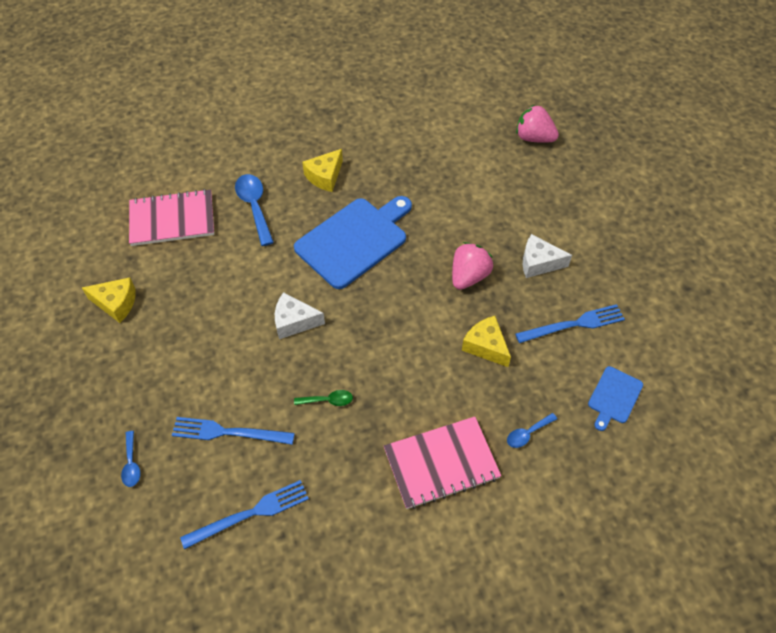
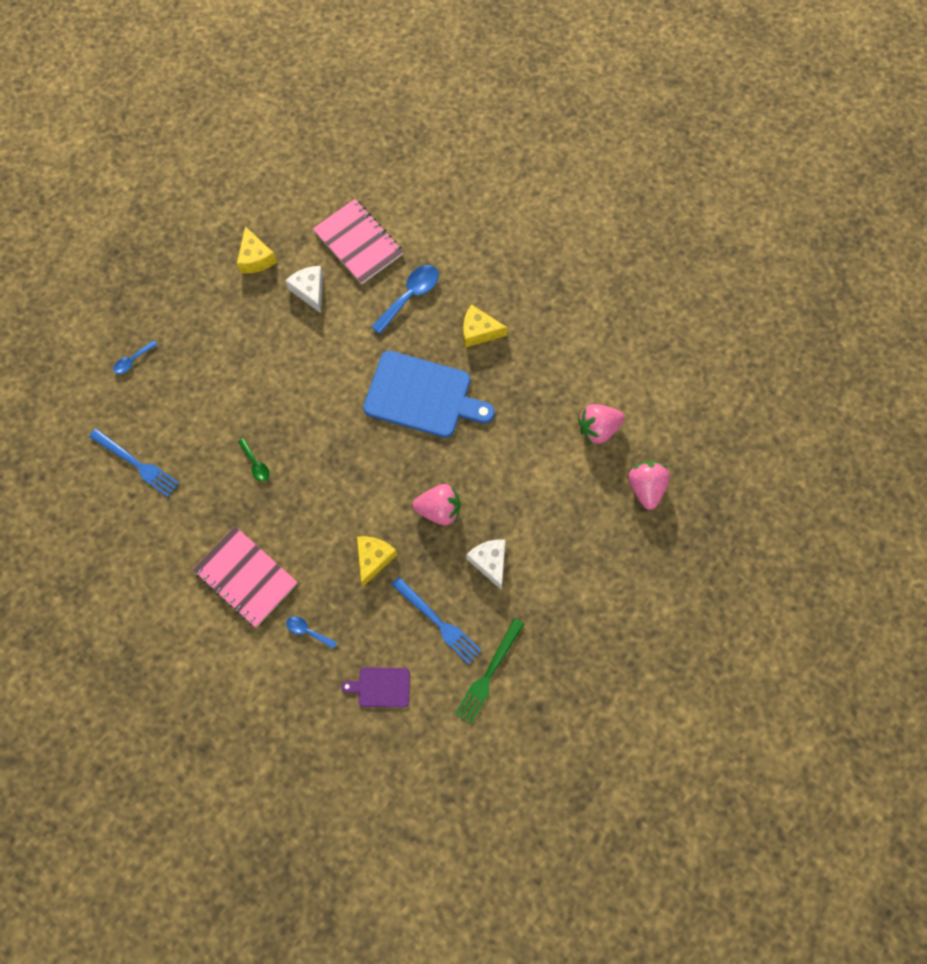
camera: 60 degrees right, 15 degrees up
(228, 432) = (191, 409): blue fork -> none
(294, 321) = (313, 397): white cheese -> white cheese (310, 291)
(465, 143) = (598, 429): none -> pink strawberry
(614, 397) = (381, 687): blue cutting board -> purple cutting board
(640, 309) = (488, 673): none -> green fork

